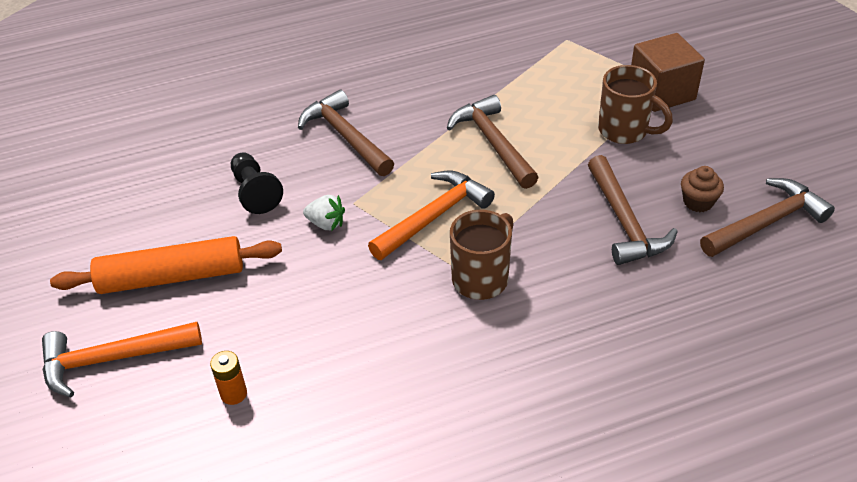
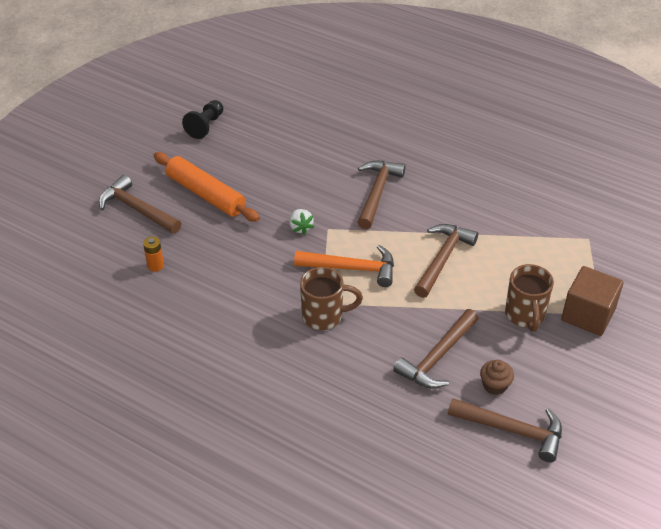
camera: 50 degrees right, 0 degrees up
(112, 359) = (137, 209): orange hammer -> brown hammer
(255, 192) = (294, 185): black pawn -> black pawn (205, 126)

